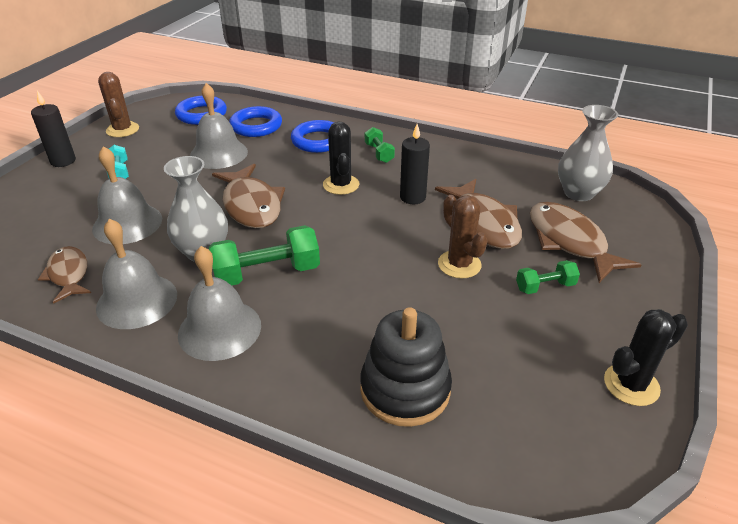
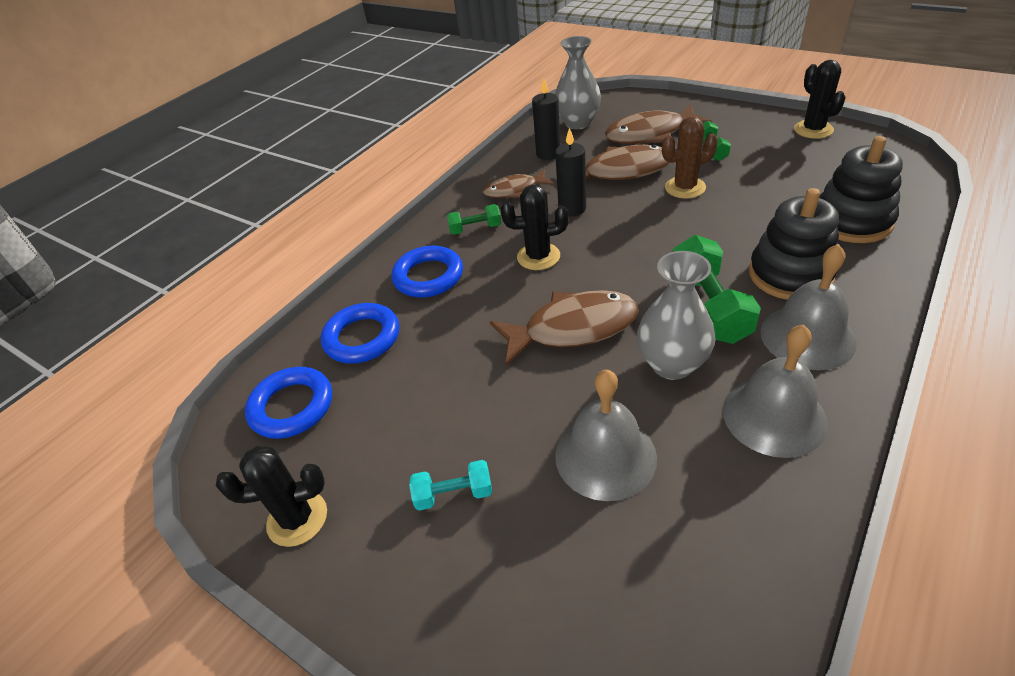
camera: 75 degrees left, 5 degrees up
(63, 161) = (387, 600): black candle -> black candle (548, 154)
(68, 274) = (730, 506): brown fish -> brown fish (514, 190)
(122, 130) = (297, 518): brown cactus -> black cactus
(218, 153) = (431, 372): grey bell -> none
(308, 328) = (790, 274): none -> black stacking toy

